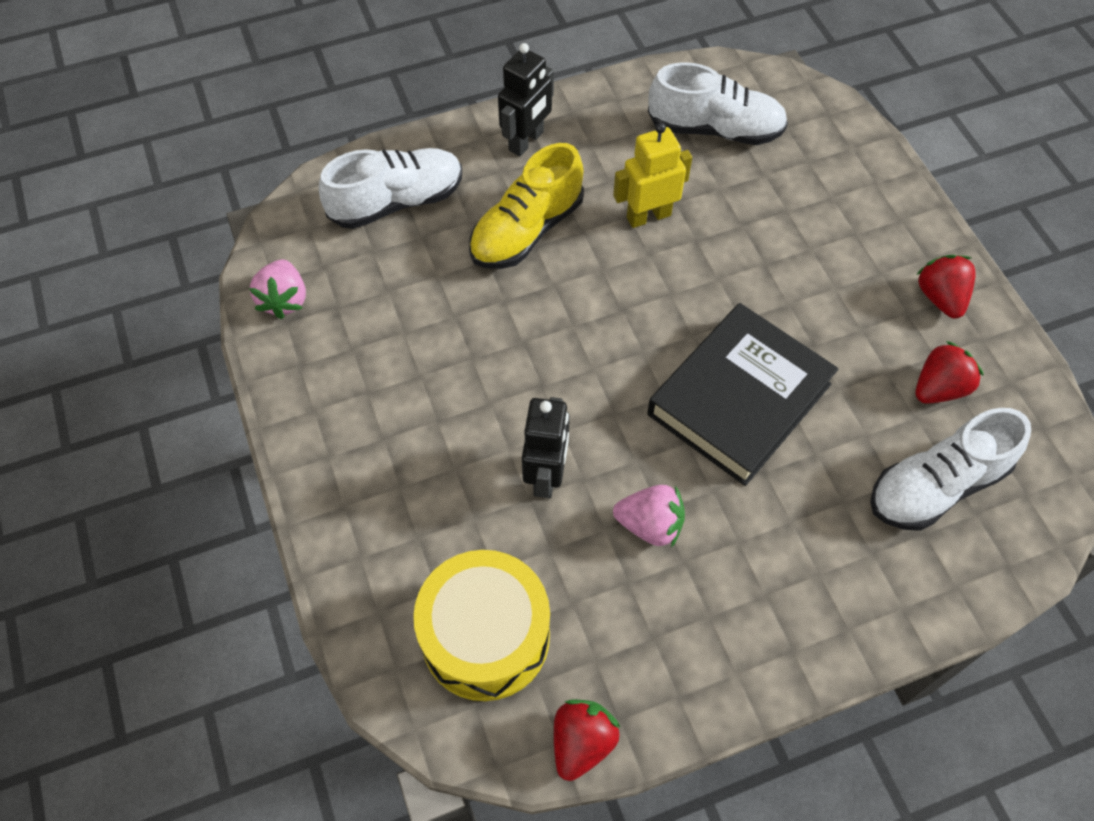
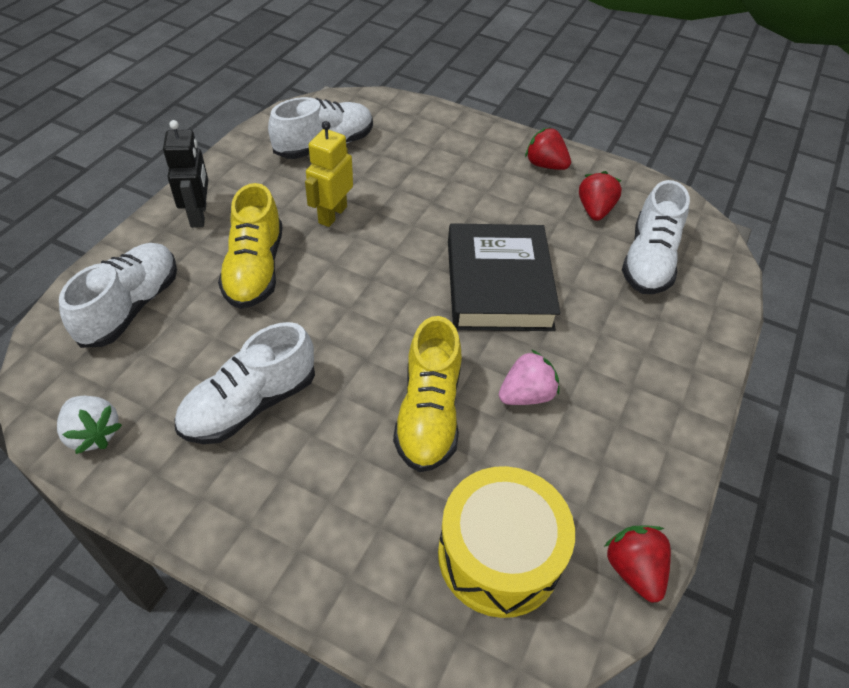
camera: 45 degrees left, 10 degrees down
(284, 300) = (93, 433): pink strawberry -> white strawberry
(412, 358) = (250, 404): none -> white shoe
(546, 475) = (428, 413): black robot -> yellow shoe

